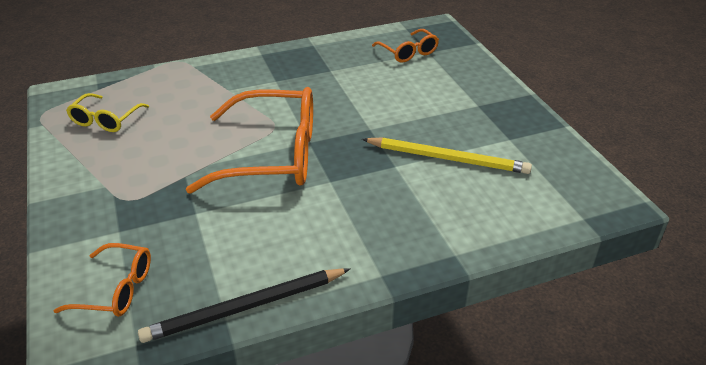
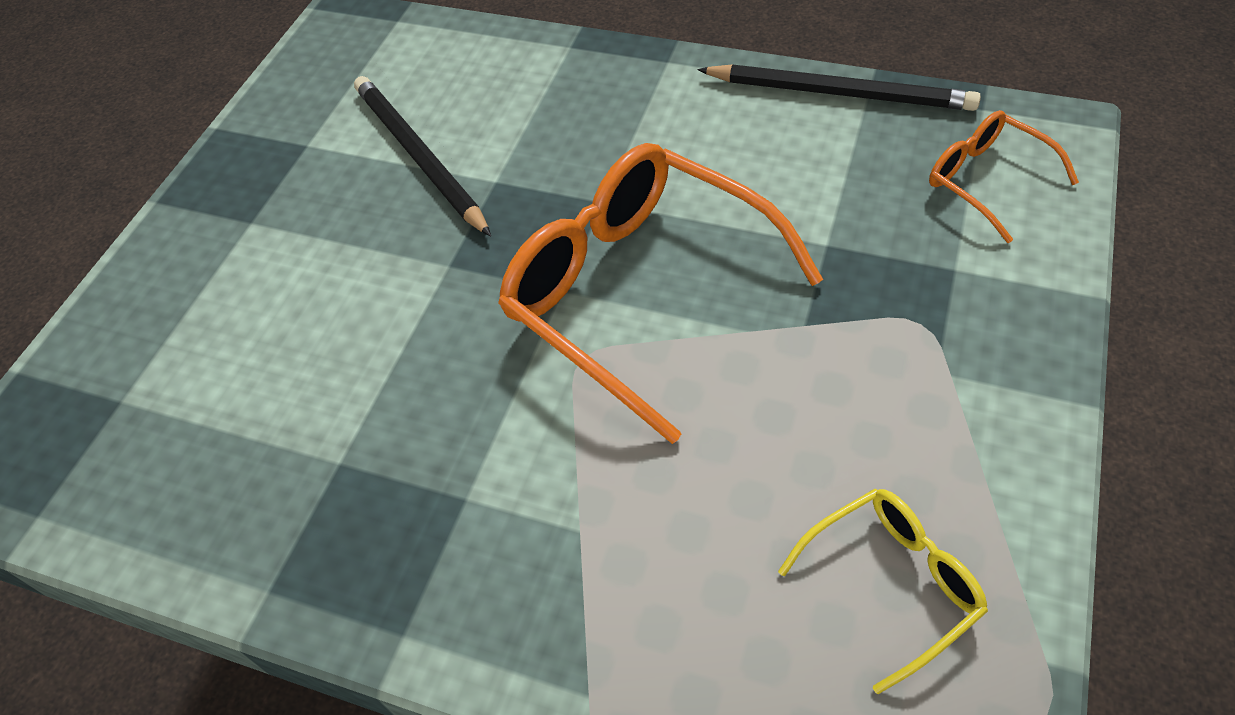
camera: 135 degrees left, 15 degrees up
(408, 52) = (150, 422): orange glasses -> none
(447, 158) = (419, 157): yellow pencil -> black pencil

